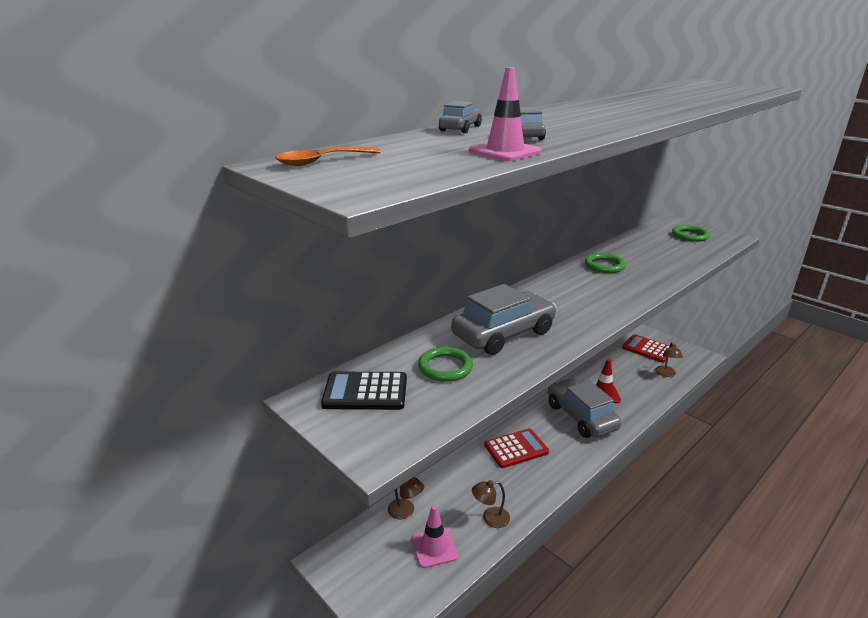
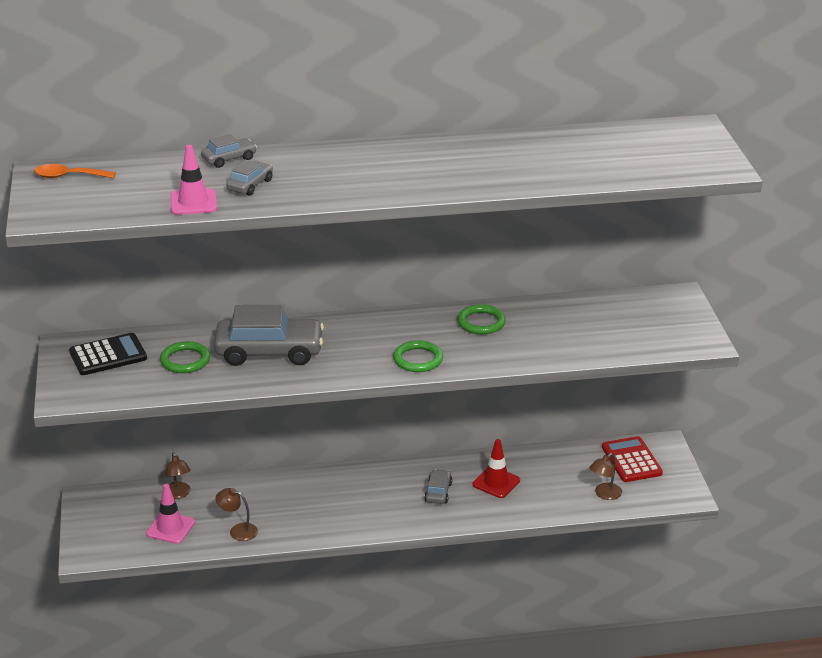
camera: 35 degrees right, 5 degrees up
(365, 392) = (108, 355): black calculator -> black calculator turned 120 degrees clockwise
(516, 449) = (333, 490): red calculator -> none
(581, 416) = (438, 492): grey car -> grey car, size x0.48
(690, 236) = (656, 322): green ring -> green ring (418, 359)

